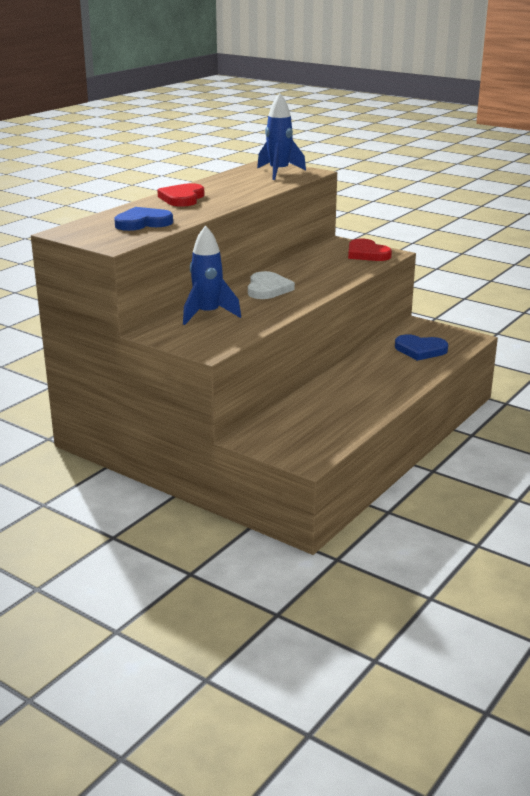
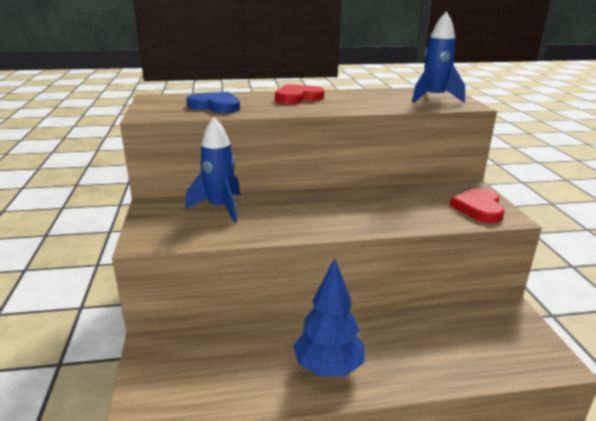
camera: 45 degrees right, 0 degrees up
(267, 289) = (314, 205): white heart -> none
(370, 394) = (328, 367): none -> blue tree
(420, 350) = (467, 344): blue heart -> none

